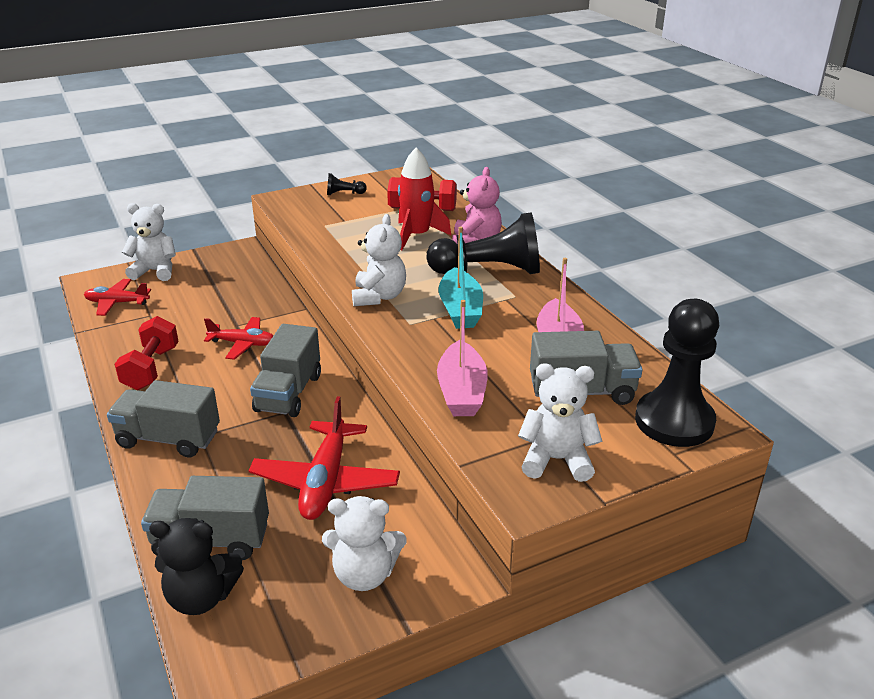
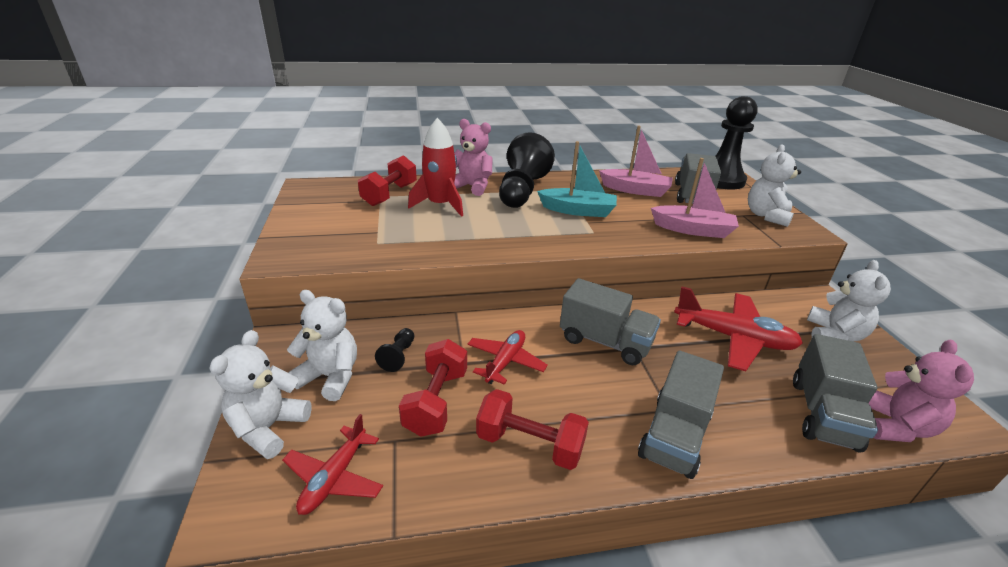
camera: 75 degrees left, 0 degrees up
(189, 322) = (436, 402): none -> red dumbbell
(201, 597) = (895, 426): black teddy bear -> pink teddy bear
(344, 193) = (311, 223): black pawn -> black pawn (398, 356)
(379, 297) = (543, 238): white teddy bear -> white teddy bear (330, 377)

